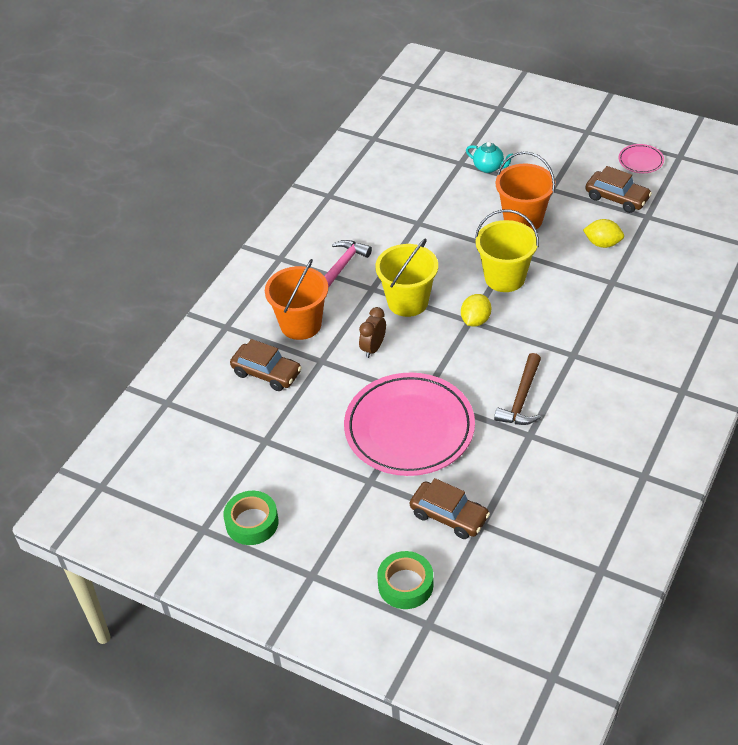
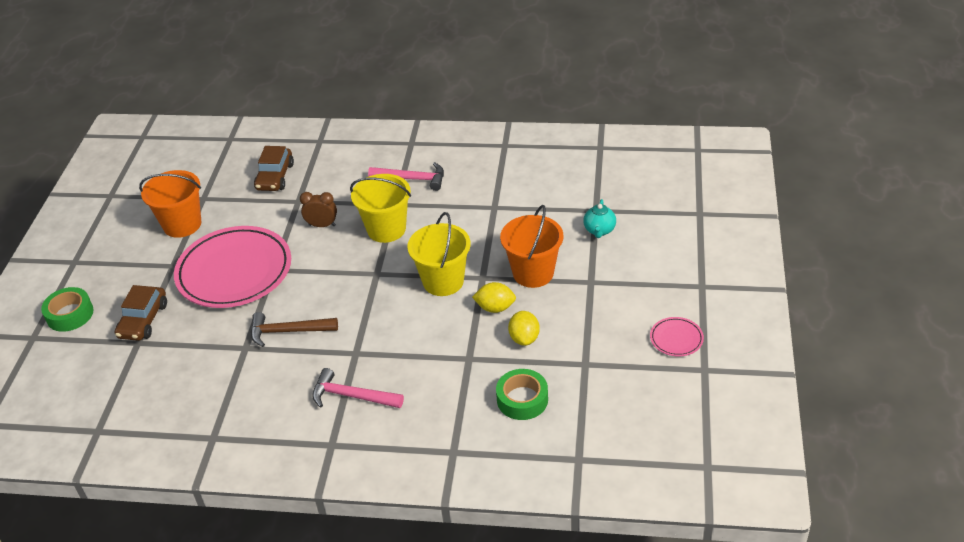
camera: 70 degrees right, 5 degrees down
(252, 522) = (120, 217): green tape -> green tape (522, 399)
(301, 324) = (336, 178): orange bucket -> orange bucket (182, 224)
(475, 320) = (378, 277): yellow lemon -> yellow lemon (495, 308)
(617, 198) = (602, 333): brown car -> none
(628, 367) = (352, 396): none -> pink hammer

